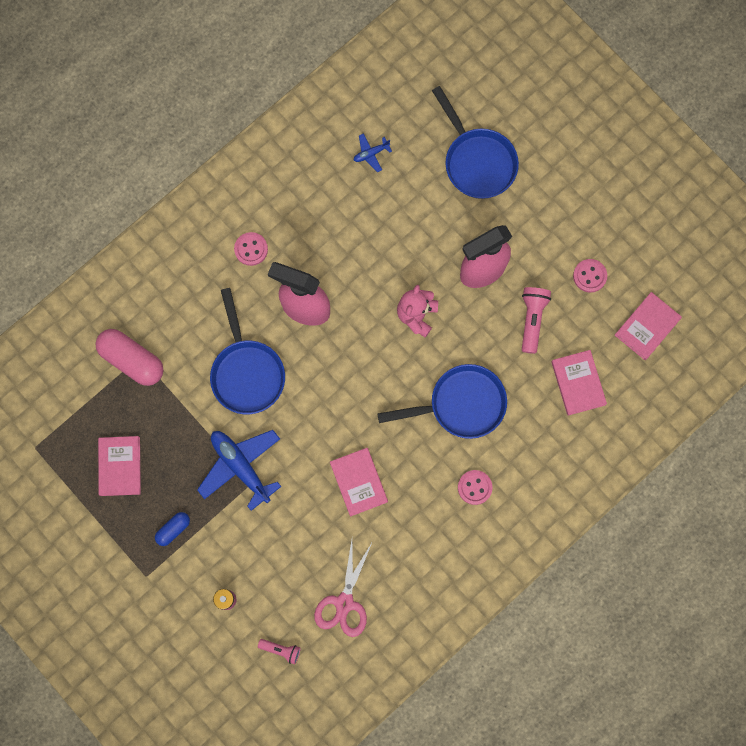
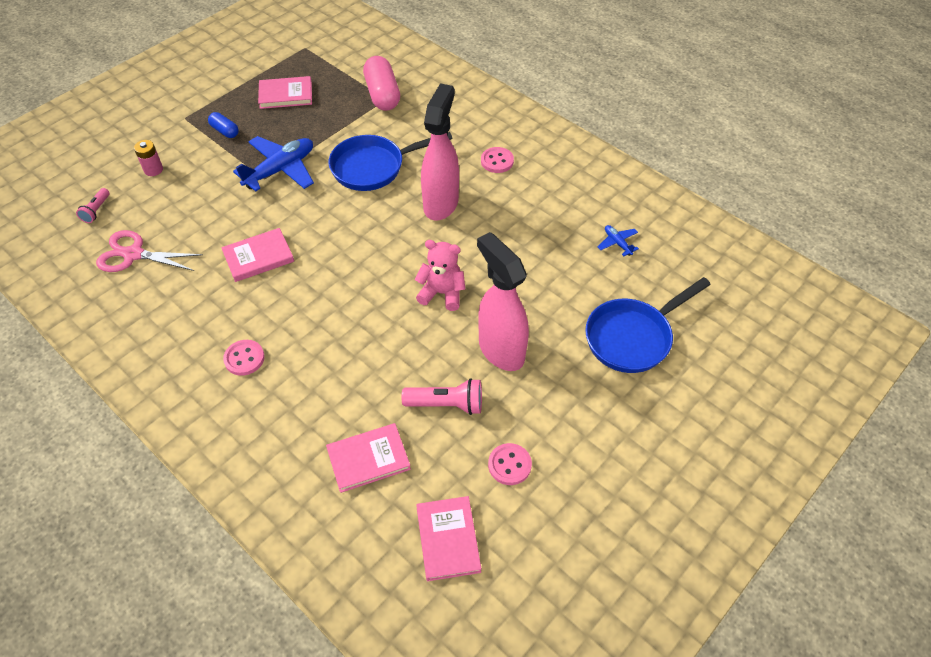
camera: 85 degrees right, 25 degrees down
(132, 360) = (382, 94): pink capsule -> pink capsule turned 45 degrees counterclockwise
(461, 404) = (341, 340): blue pan -> none
(647, 327) = (448, 539): pink book -> pink book turned 45 degrees clockwise

